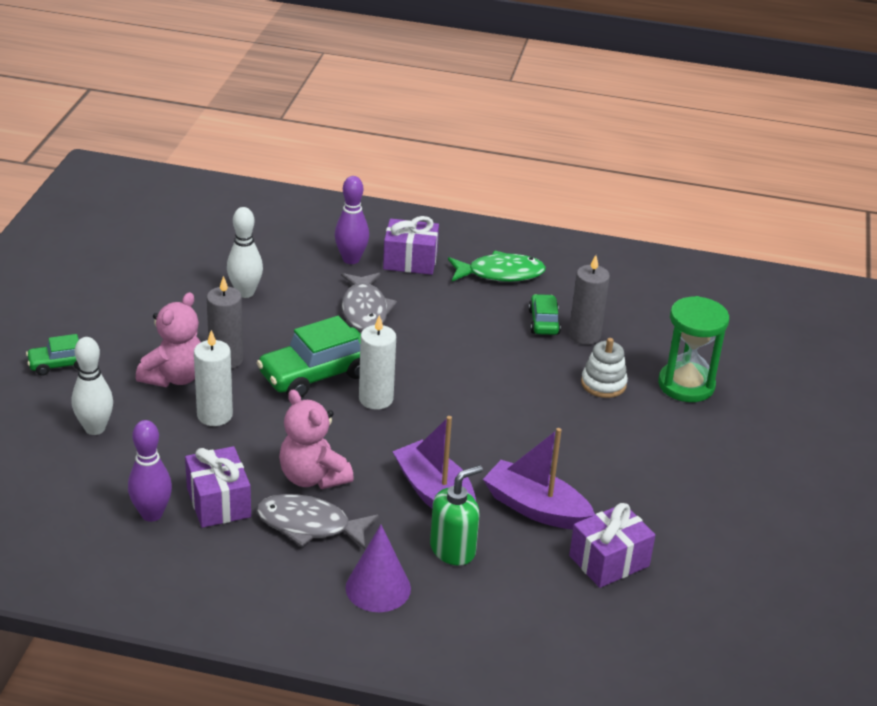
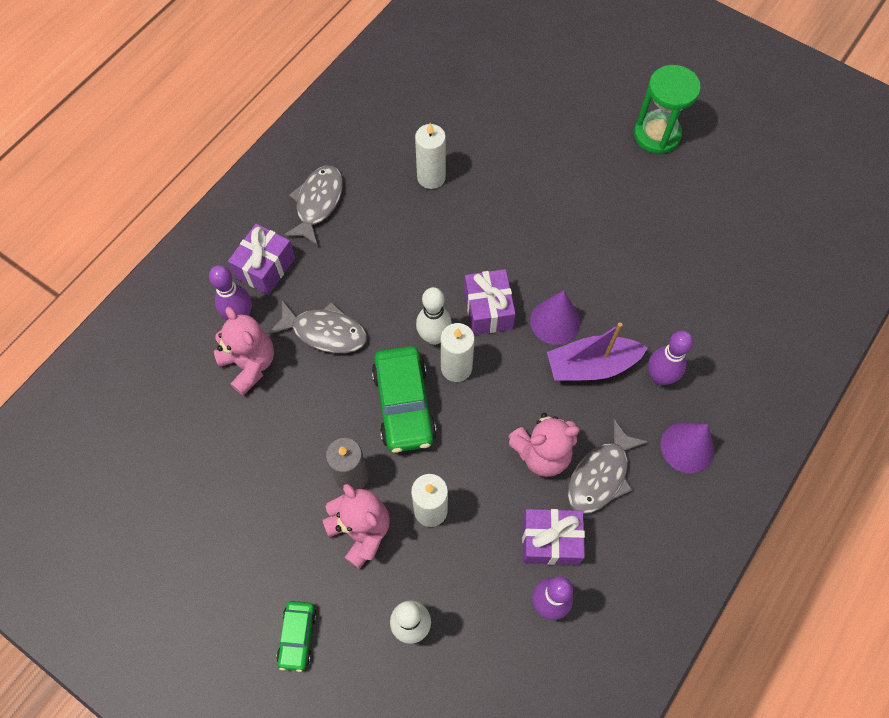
camera: 65 degrees left, 30 degrees up
(245, 292) = (252, 427): white bowling pin -> white bowling pin (434, 337)
(306, 276) = (250, 364): none -> pink teddy bear
(453, 549) = (659, 377): green soap dispenser -> purple bowling pin
(472, 456) = (555, 321): none -> purple cone
(500, 273) = (318, 203): green fish -> grey fish
(535, 508) = (629, 300): purple boat -> none
(543, 322) = (401, 199): green car -> none
(584, 335) = (431, 177): grey candle -> white candle
(603, 384) = (498, 191): white stacking toy -> none
(609, 561) = (701, 275): purple gift -> purple gift (488, 310)
(686, 385) = (521, 136): green hourglass -> green hourglass (657, 135)

